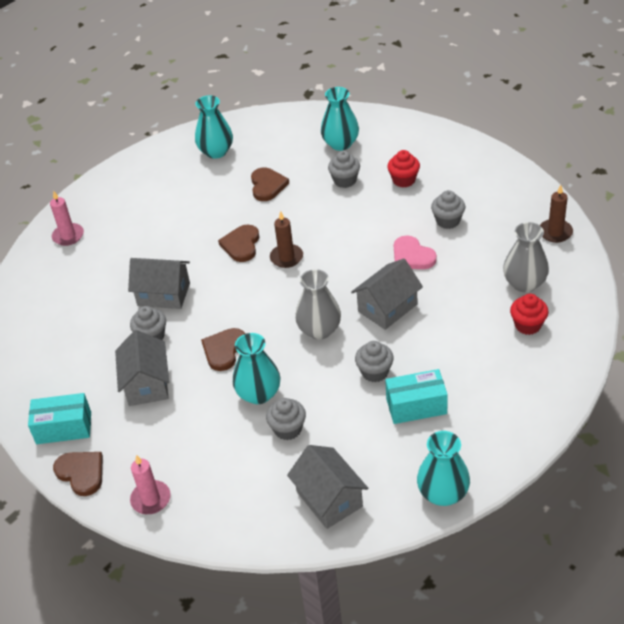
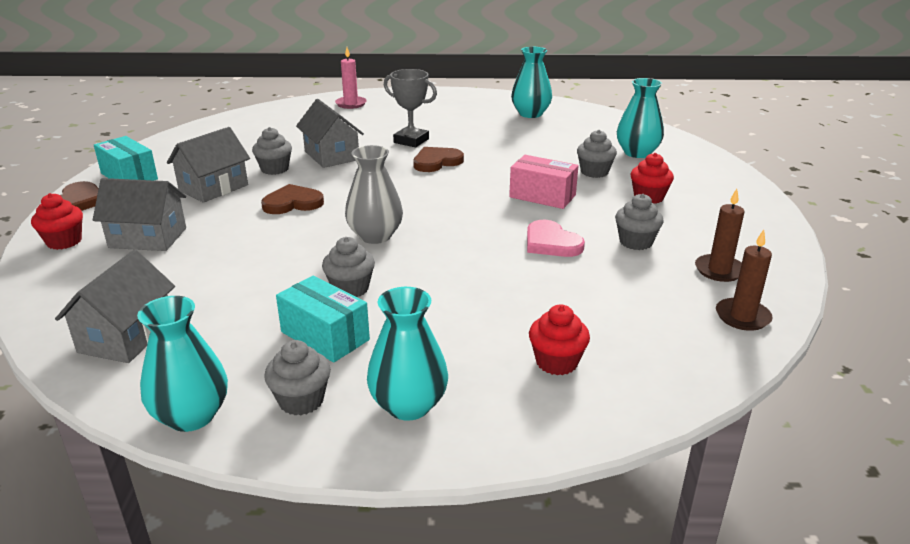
camera: 45 degrees right, 15 degrees down
(151, 499) = (64, 241): pink candle -> red cupcake
(188, 239) = (411, 141): none -> grey trophy
(259, 394) = (251, 239): turquoise vase -> turquoise vase (408, 405)
(267, 186) = (527, 145): brown heart -> none
(286, 257) = (450, 185): brown candle -> brown candle (719, 270)
(288, 429) = (215, 272): grey cupcake -> grey cupcake (301, 400)
(350, 224) = (542, 196): none -> pink box
(387, 308) = (455, 259): grey house -> grey house (148, 238)
(412, 256) = (551, 243): pink heart -> pink heart turned 45 degrees counterclockwise
(524, 283) = (622, 330): grey vase -> none

